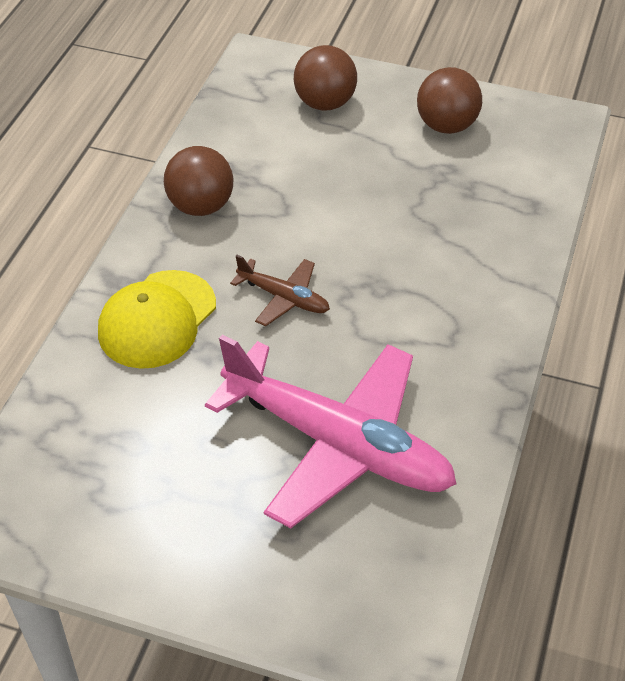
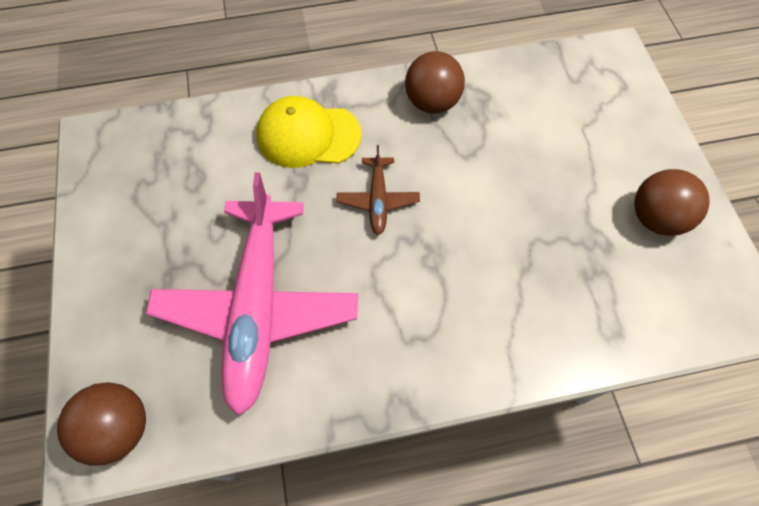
camera: 60 degrees right, 15 degrees up
(325, 103) = (605, 121): brown ball -> brown ball (119, 428)

